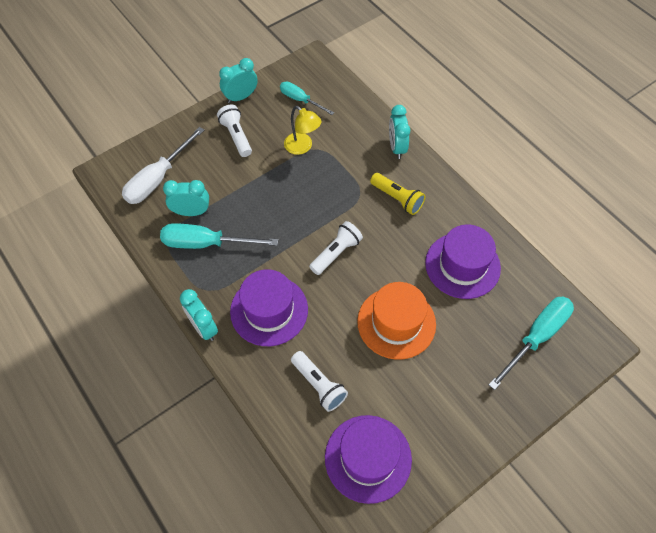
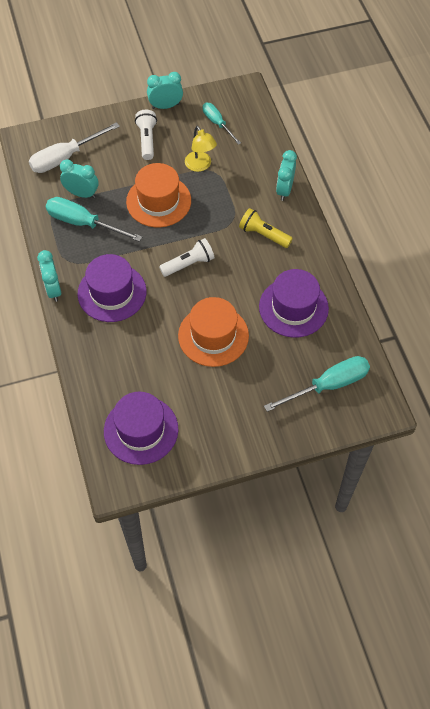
camera: 20 degrees right, 0 degrees up
(276, 196) = (158, 201): none -> orange hat
(319, 385) = (126, 363): white flashlight -> none
(397, 199) = (263, 234): yellow flashlight -> yellow flashlight turned 150 degrees clockwise

